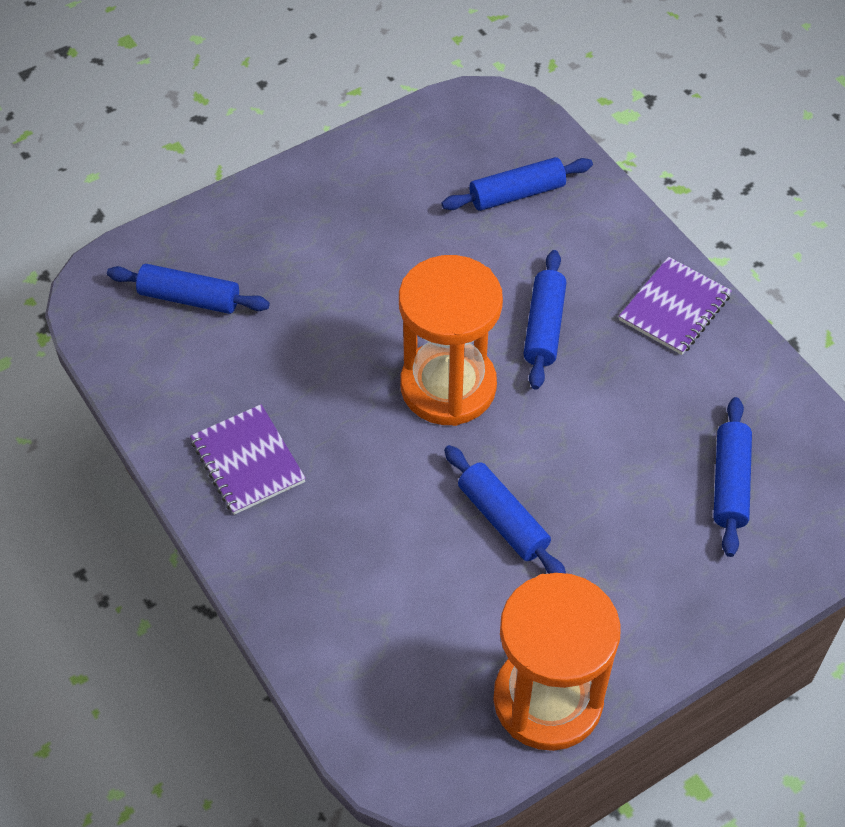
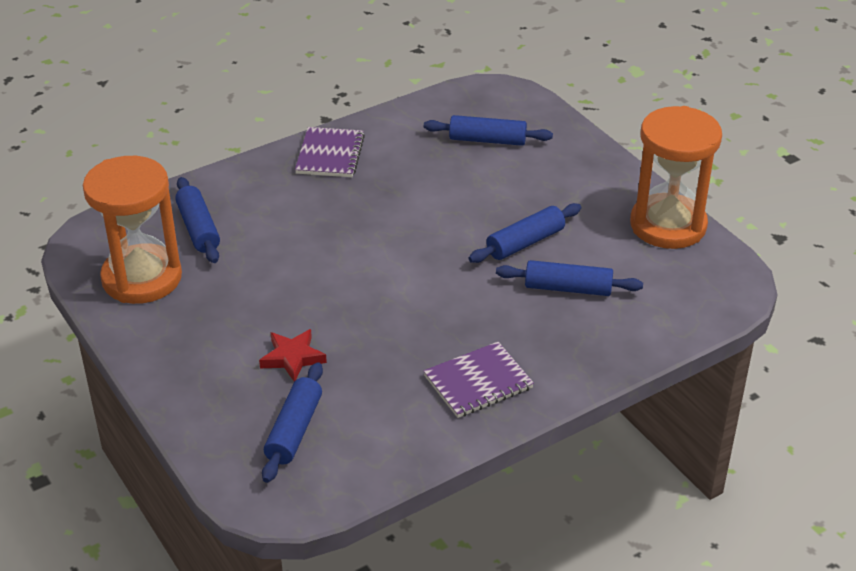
camera: 90 degrees left, 15 degrees down
(297, 291) = (292, 358): none -> red star
(448, 386) = (401, 269): orange hourglass -> orange hourglass (142, 278)
(544, 327) = (344, 218): blue rolling pin -> blue rolling pin (568, 288)
(674, 308) = (330, 154): purple notebook -> purple notebook turned 60 degrees clockwise

